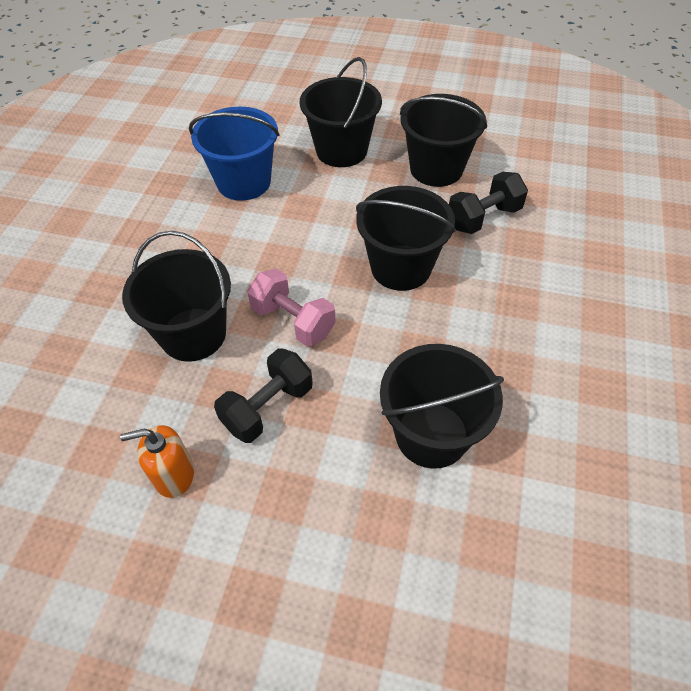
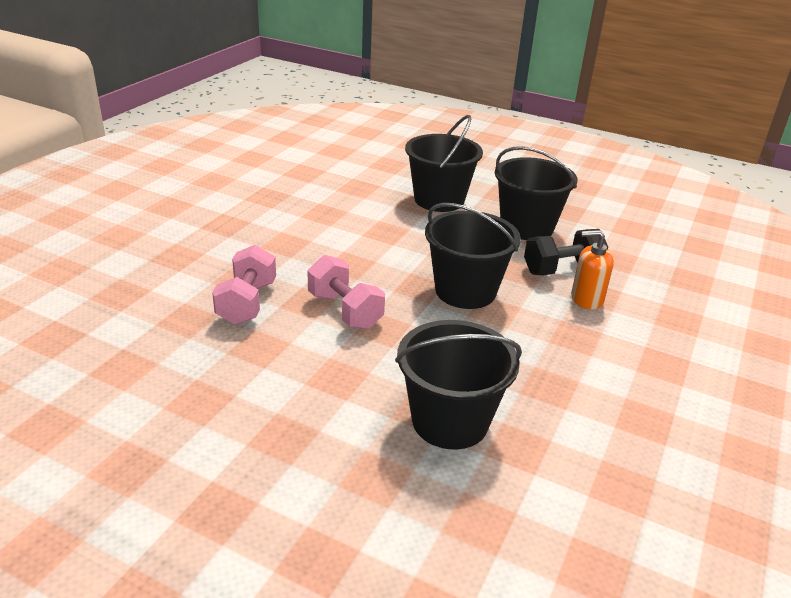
camera: 10 degrees right, 20 degrees down
(174, 475) = (185, 400): orange soap dispenser -> orange soap dispenser (586, 299)
(193, 334) = (247, 303): black bucket -> pink dumbbell
(244, 182) = (338, 206): blue bucket -> none
(268, 407) = (295, 369): black dumbbell -> none

